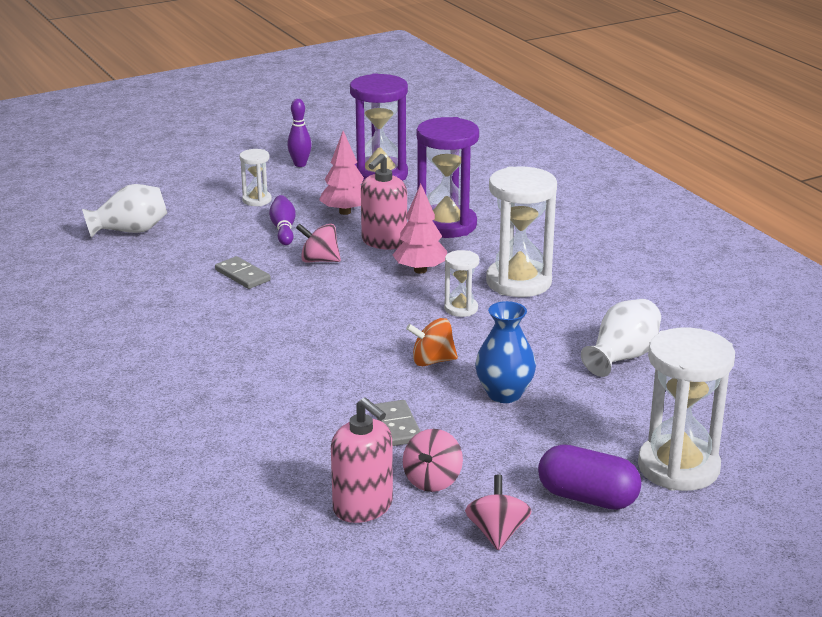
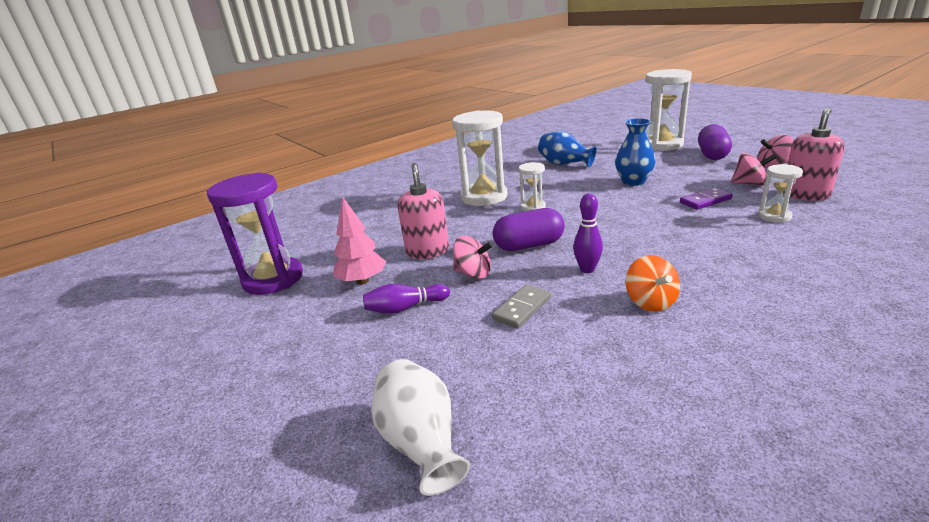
camera: 95 degrees left, 0 degrees up
(257, 200) = (323, 344): white hourglass -> white hourglass (774, 216)
(300, 164) = (221, 335): purple bowling pin -> purple bowling pin (587, 269)
(319, 260) = (473, 273): pink spinning top -> pink spinning top turned 75 degrees counterclockwise
(357, 293) = (529, 245): none -> purple capsule
(384, 242) = (427, 251): pink soap dispenser -> pink soap dispenser turned 120 degrees counterclockwise
(397, 426) = (705, 201): grey domino -> purple domino
(420, 270) = (477, 229): pink tree -> none
(432, 361) = (613, 204): orange spinning top -> orange spinning top (650, 302)
(446, 225) = (392, 232): purple hourglass -> none
(622, 357) = (564, 164): white vase -> blue vase

